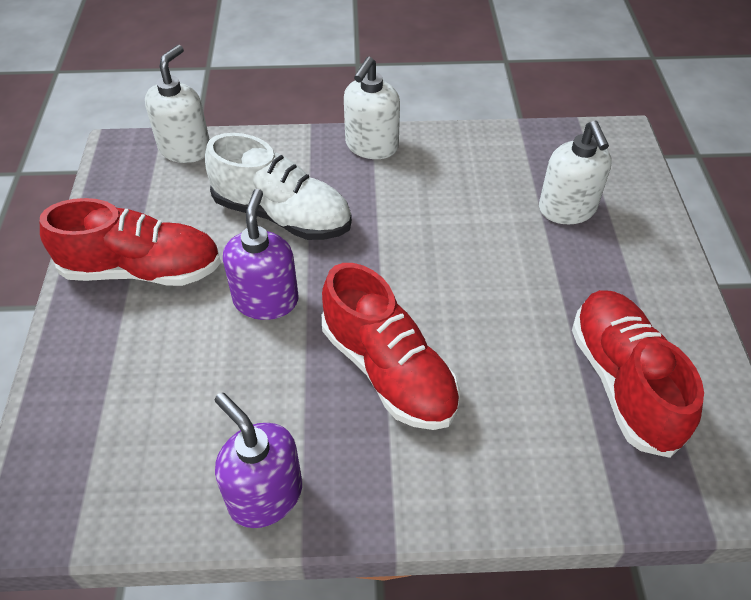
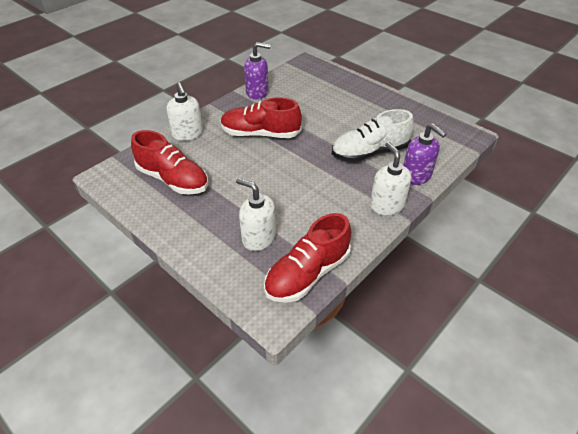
camera: 135 degrees right, 5 degrees down
(142, 270) = (380, 109): red shoe -> red shoe (307, 274)
(185, 149) = (450, 150): white soap dispenser -> white soap dispenser (188, 134)
(266, 300) = (328, 126): purple soap dispenser -> purple soap dispenser (416, 176)

